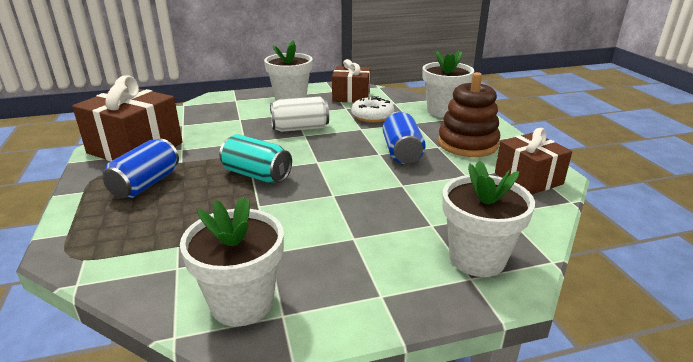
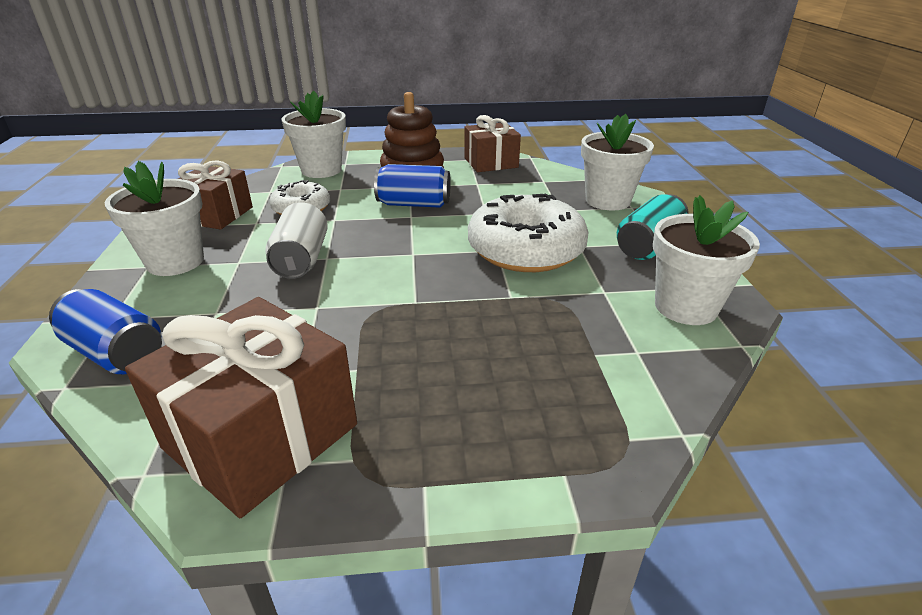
camera: 80 degrees left, 5 degrees up
(146, 184) = (424, 402): blue can -> blue can (116, 353)
(257, 175) = (432, 297): turquoise can -> turquoise can (648, 246)
(336, 208) = (525, 249): none -> white donut

